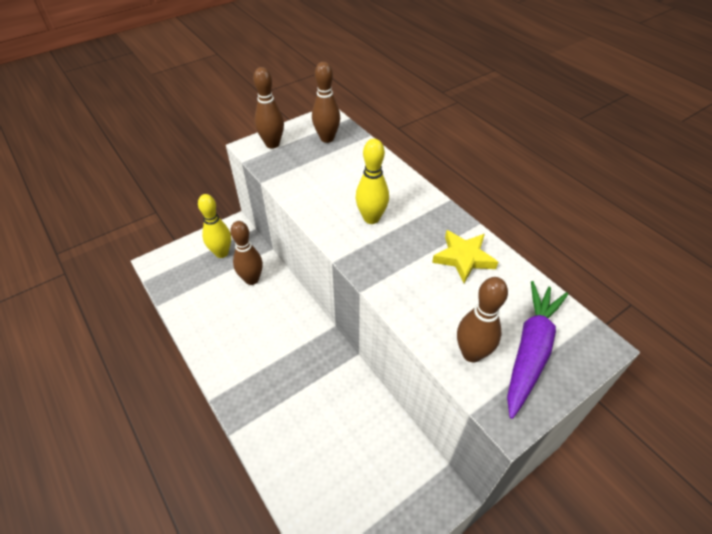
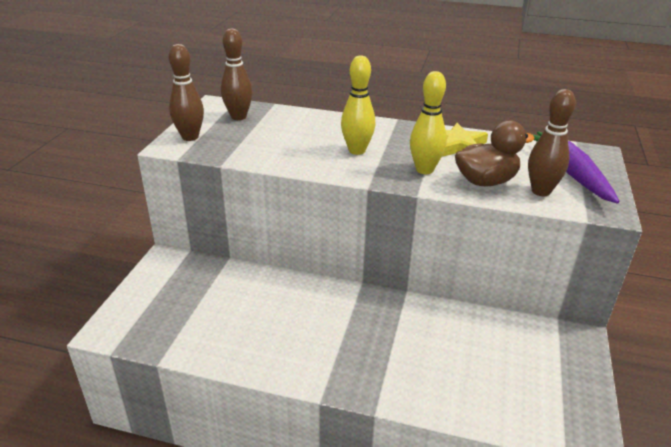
camera: 40 degrees left, 15 degrees down
(222, 253) = (178, 285): yellow bowling pin -> yellow bowling pin (424, 170)
(252, 279) = (239, 289): brown bowling pin -> none
(436, 312) = (485, 181): none -> brown duck

